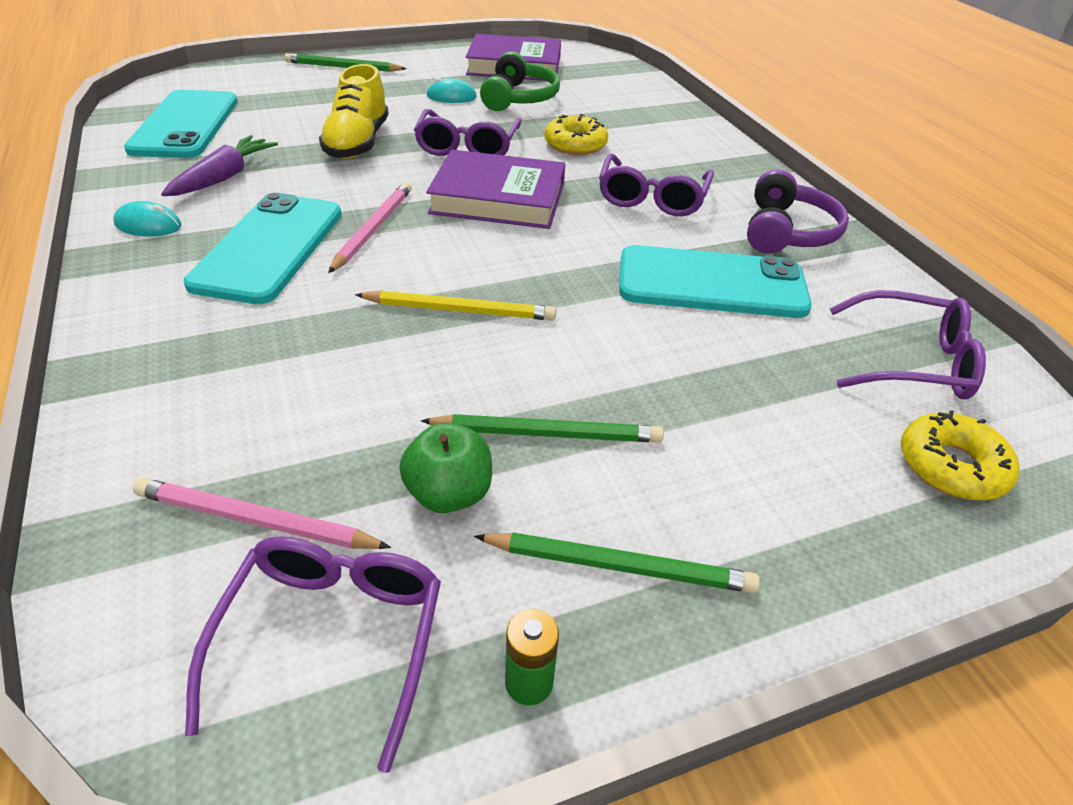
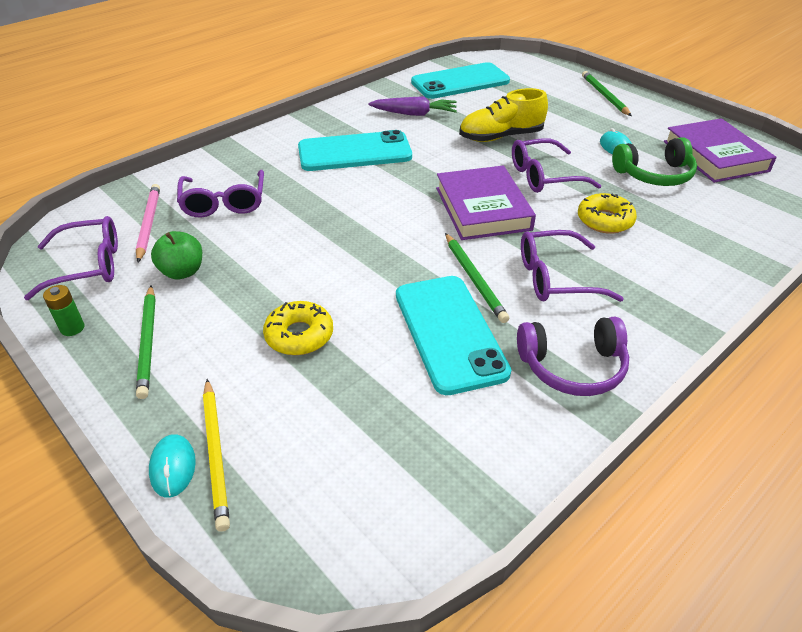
camera: 70 degrees right, 0 degrees up
(148, 225) = (348, 114): turquoise mouse -> turquoise mouse (173, 467)
(373, 229) = (401, 176): pink pencil -> none
(460, 310) = (338, 231): yellow pencil -> yellow pencil (216, 453)
(547, 433) = (241, 292): green pencil -> green pencil (474, 279)
(911, 361) = (415, 469): purple glasses -> purple glasses (224, 202)
(951, 466) = (288, 499): yellow donut -> yellow donut (299, 335)

